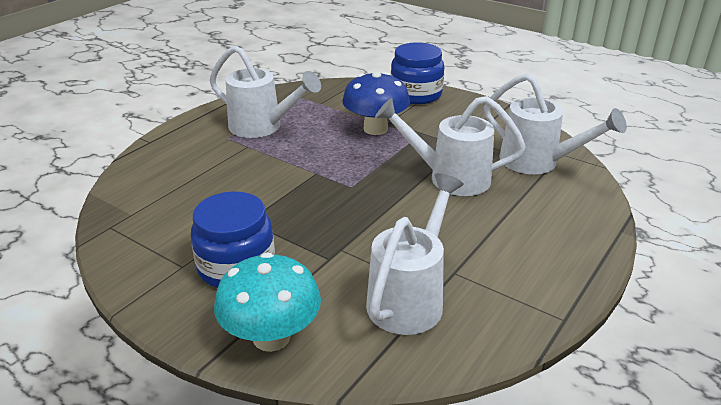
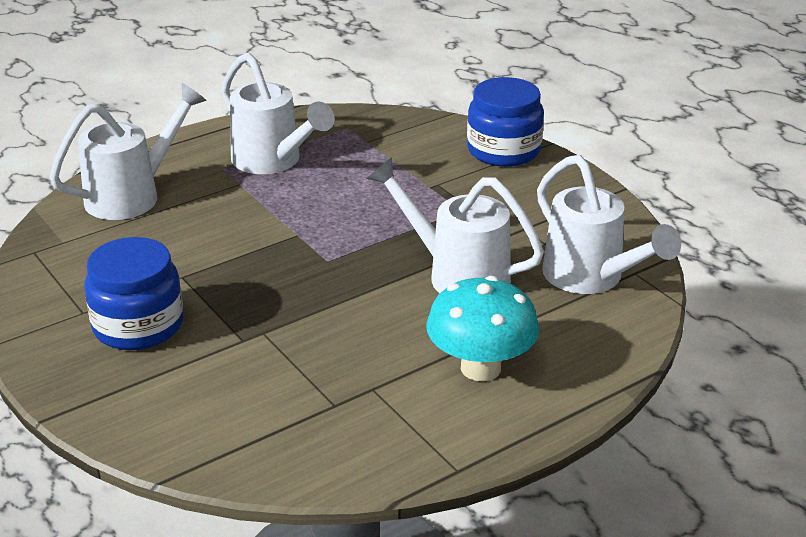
camera: 20 degrees right, 0 degrees up
(271, 337) = (128, 407): turquoise mushroom -> turquoise mushroom (480, 368)
(375, 129) = (412, 190): blue mushroom -> none
(410, 298) = (301, 404): white watering can -> white watering can (132, 195)

